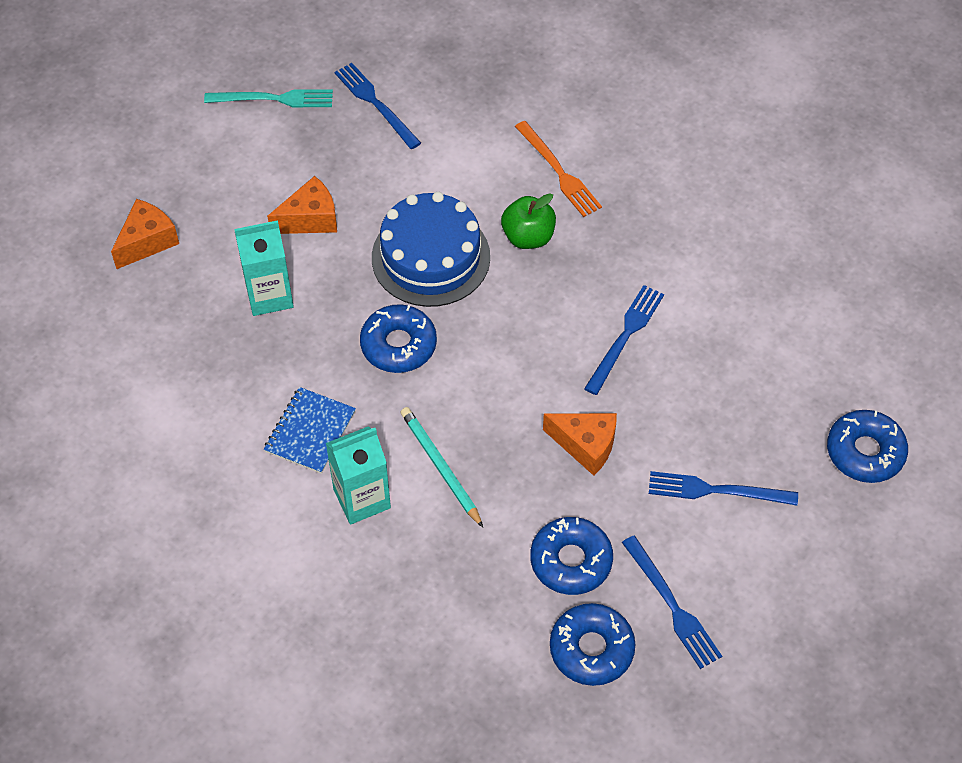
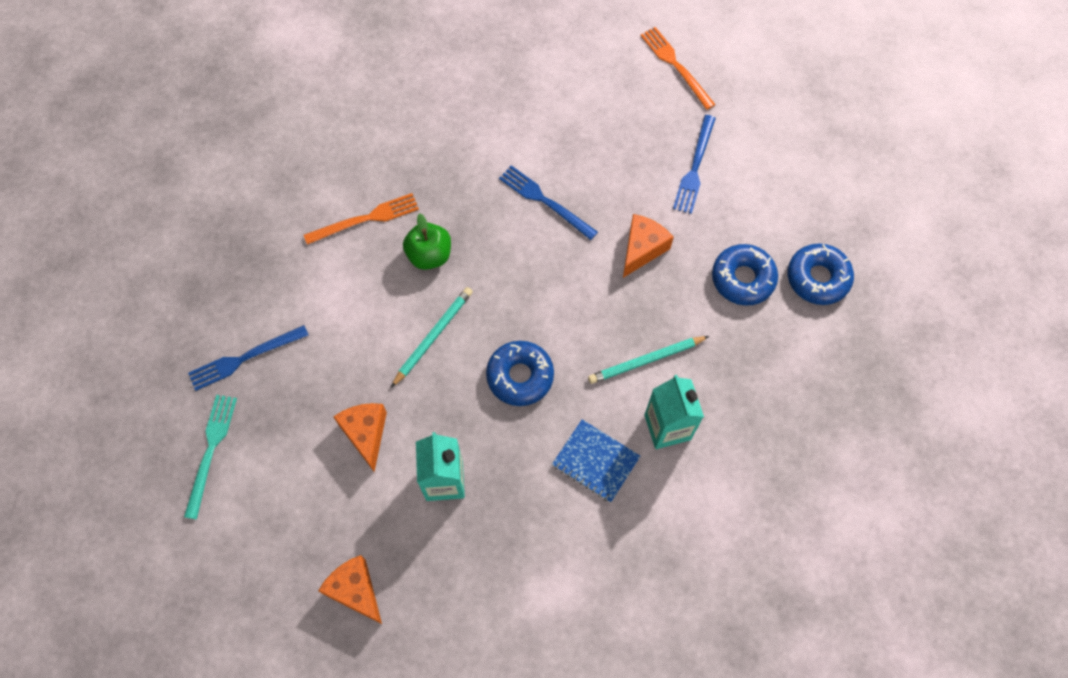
camera: 80 degrees left, 10 degrees up
(431, 257) = (433, 336): blue cake -> turquoise pencil
(672, 605) = (787, 217): blue fork -> none
(865, 452) = (675, 66): blue donut -> orange fork

